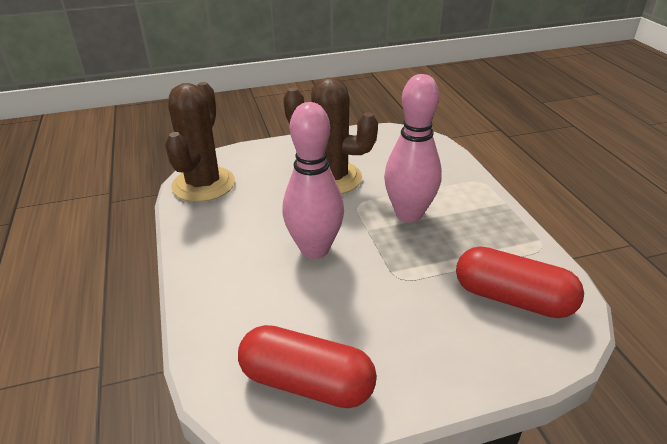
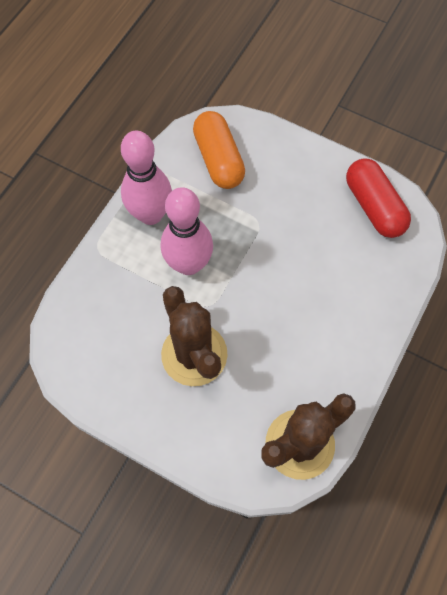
camera: 135 degrees left, 30 degrees up
(314, 249) = (284, 289): pink bowling pin -> pink bowling pin (150, 214)
(512, 298) = (218, 159): red capsule -> orange capsule

